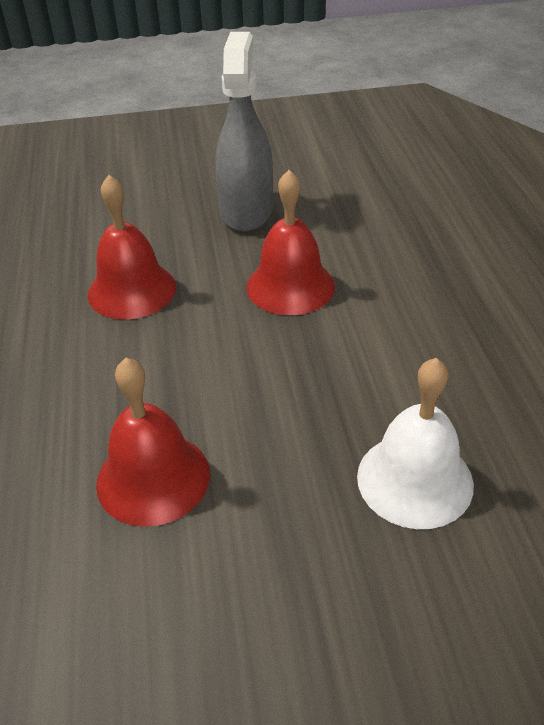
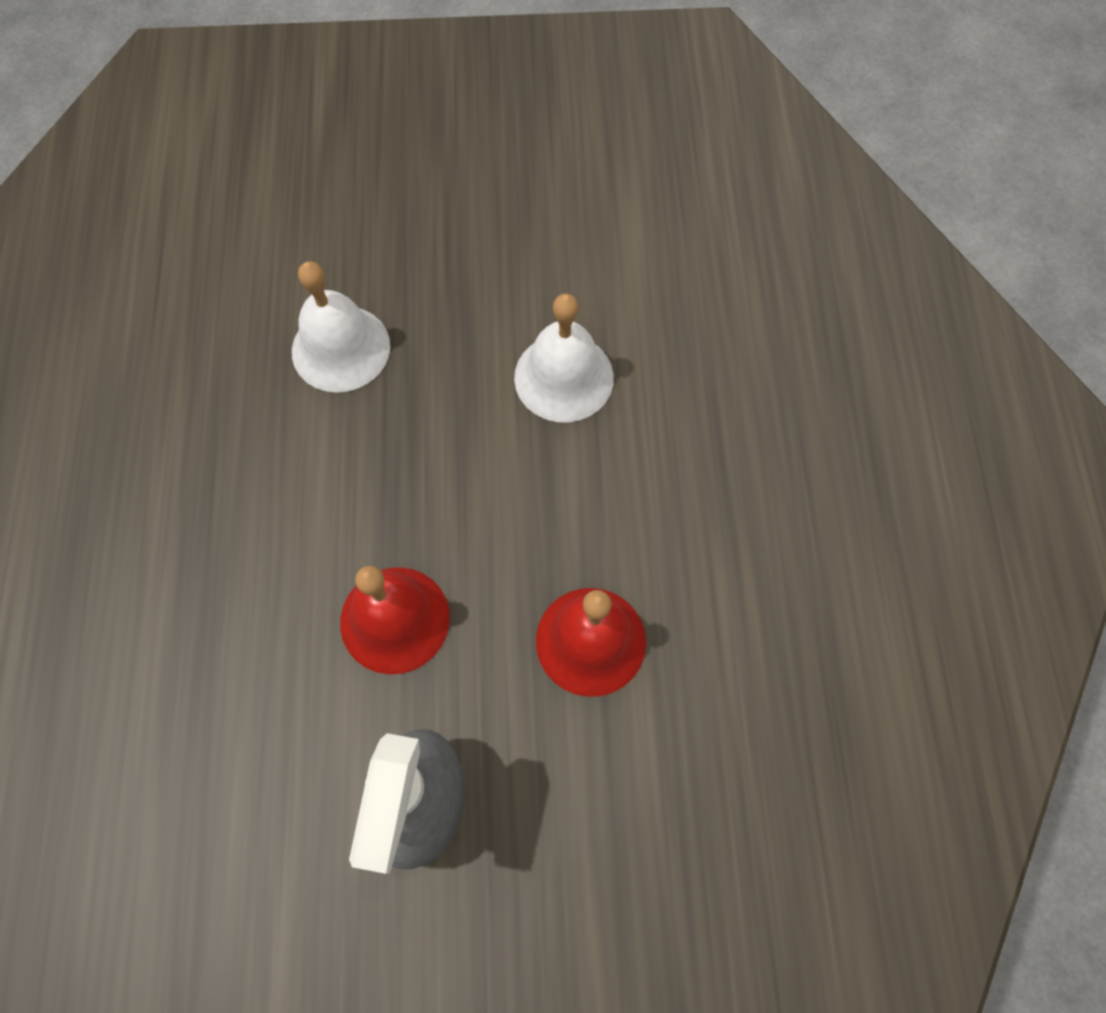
camera: 175 degrees left, 25 degrees up
(153, 478) = (564, 377): red bell -> white bell

